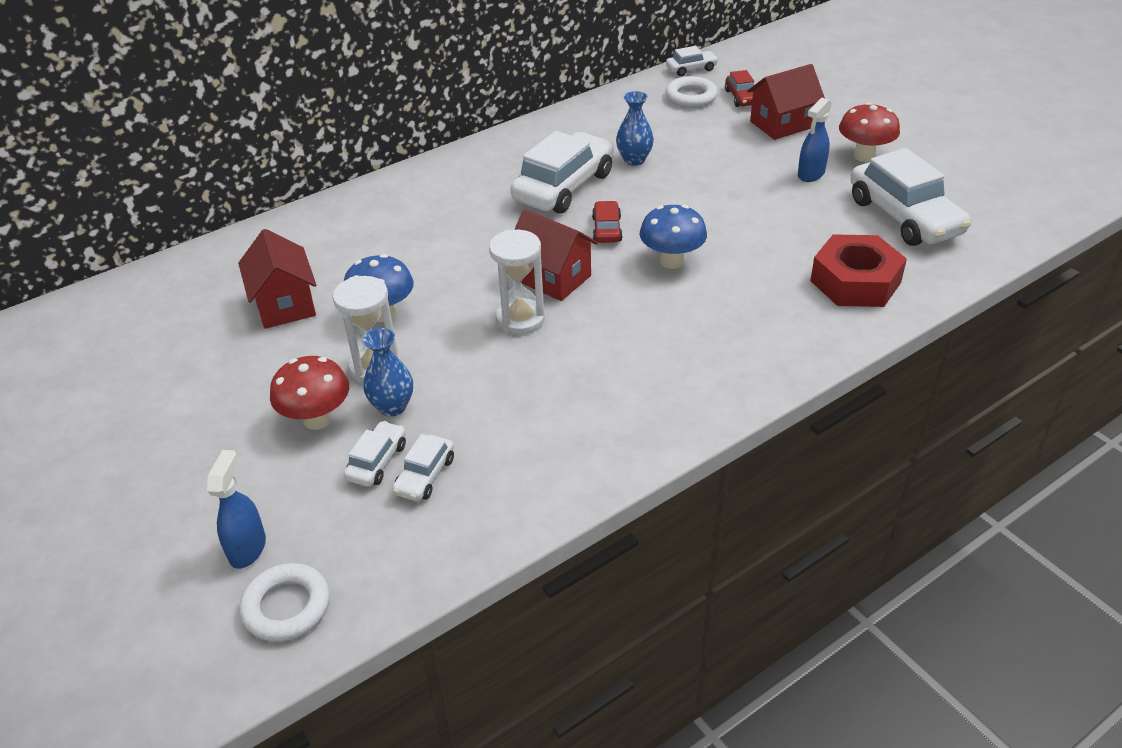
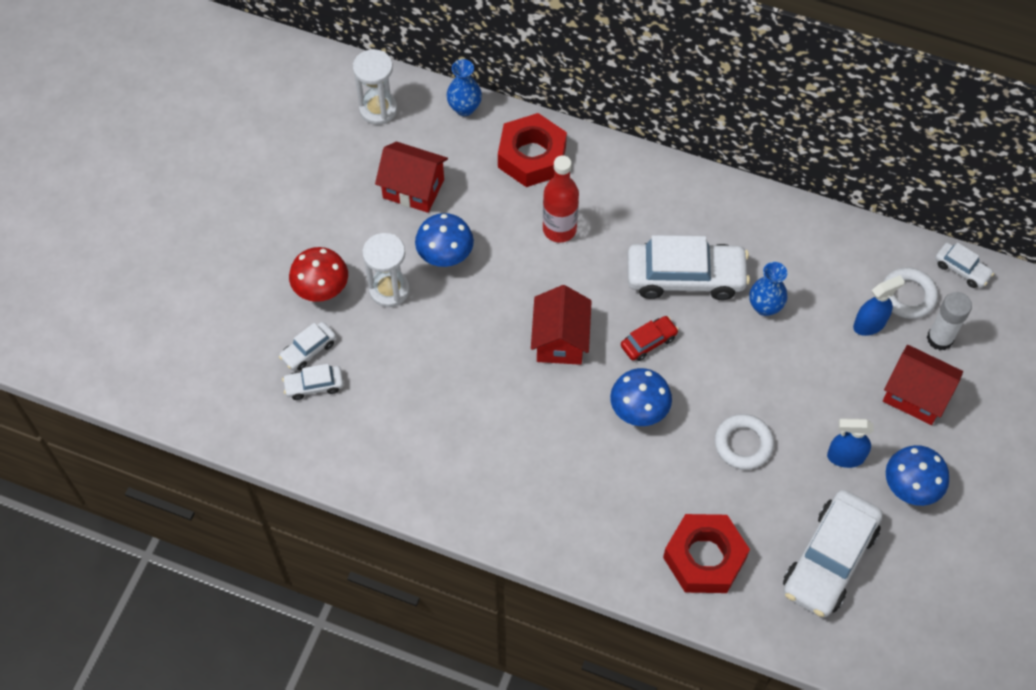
camera: 55 degrees right, 20 degrees up
(247, 548) = (202, 329): blue spray bottle -> blue spray bottle (869, 324)
(285, 305) = (413, 188): red house -> red house turned 75 degrees clockwise
(286, 607) = (176, 380): white ring -> white ring (743, 444)
(346, 221) = (532, 156): none -> red nut
(377, 461) = (308, 350): white car -> white car turned 150 degrees clockwise
(392, 407) = (360, 325): blue vase -> blue vase (464, 108)
(438, 234) = (559, 229): none -> red bottle
(520, 319) = (498, 347): white hourglass -> white hourglass (378, 109)
(741, 97) = (939, 338): red car -> white glue stick
(864, 156) = (910, 488): red mushroom -> blue mushroom

